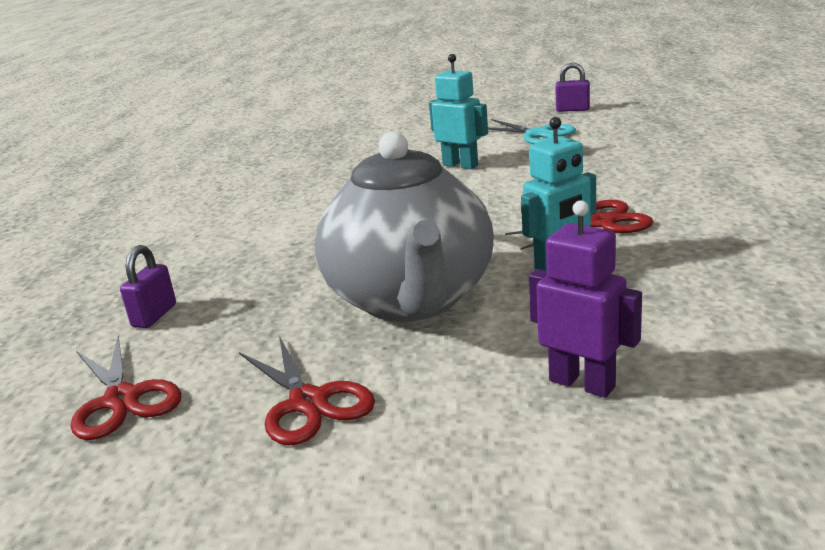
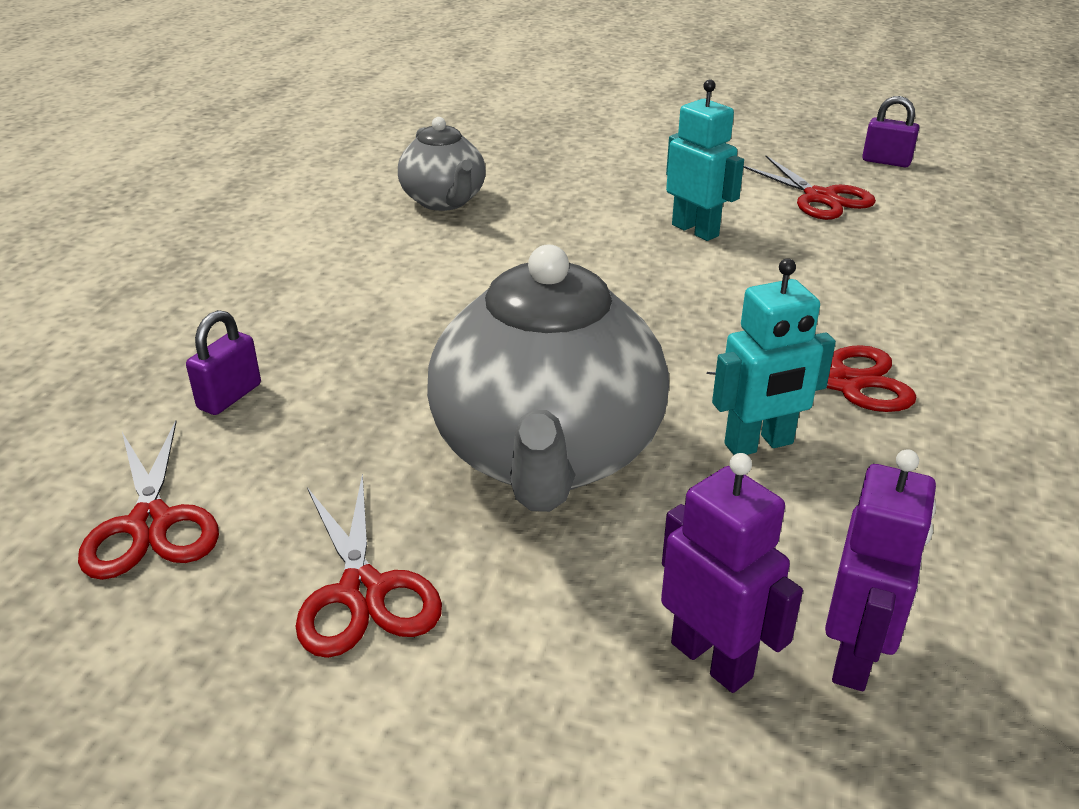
camera: 10 degrees right, 10 degrees up
(272, 181) = (444, 201): none -> grey teapot
(537, 134) = (819, 197): turquoise scissors -> red scissors
(679, 360) = (855, 657): none -> purple robot

